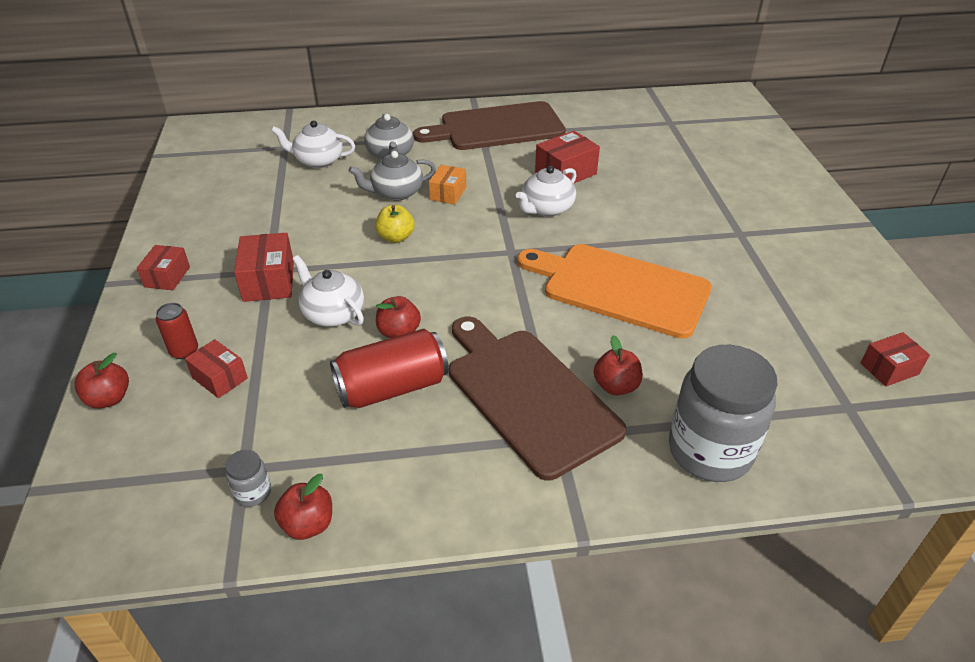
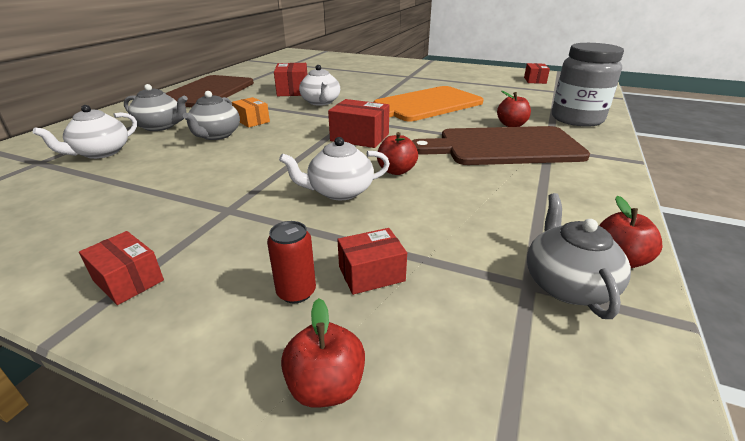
camera: 60 degrees left, 10 degrees down
(253, 492) = (567, 285): grey jar -> grey teapot
(268, 281) = (246, 213): red box -> red box (359, 137)
(392, 387) = (461, 187): red can -> none
(396, 237) = (274, 147): yellow apple -> none

